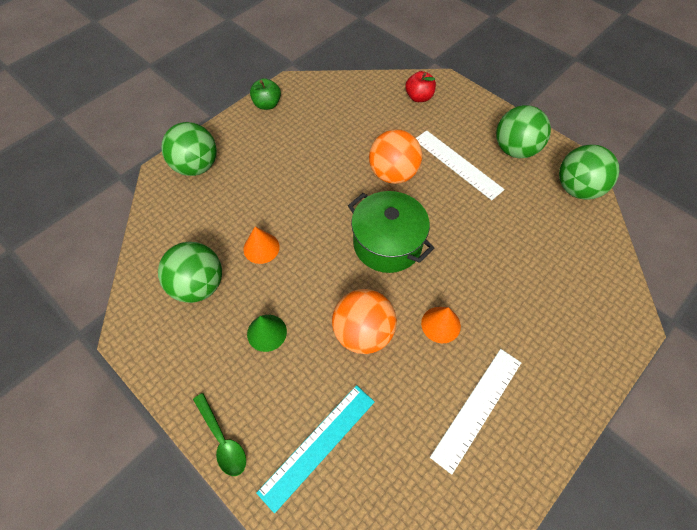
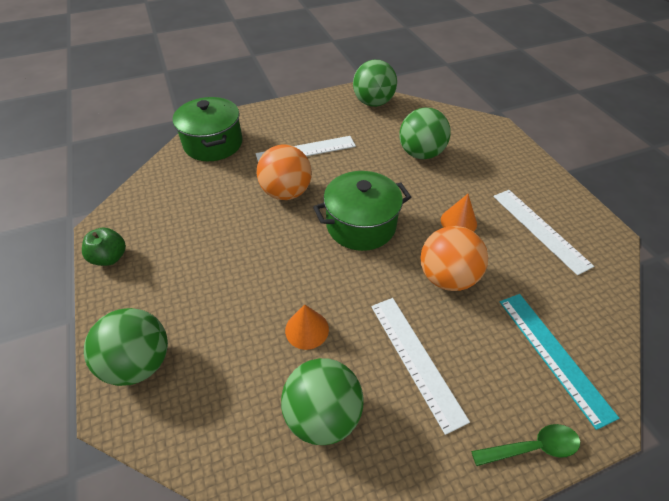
camera: 65 degrees left, 10 degrees down
(267, 332) = (416, 359): green cone -> white ruler
(419, 97) = (213, 143): red apple -> green pot
(515, 149) = (315, 115): green ball -> green ball (420, 153)

